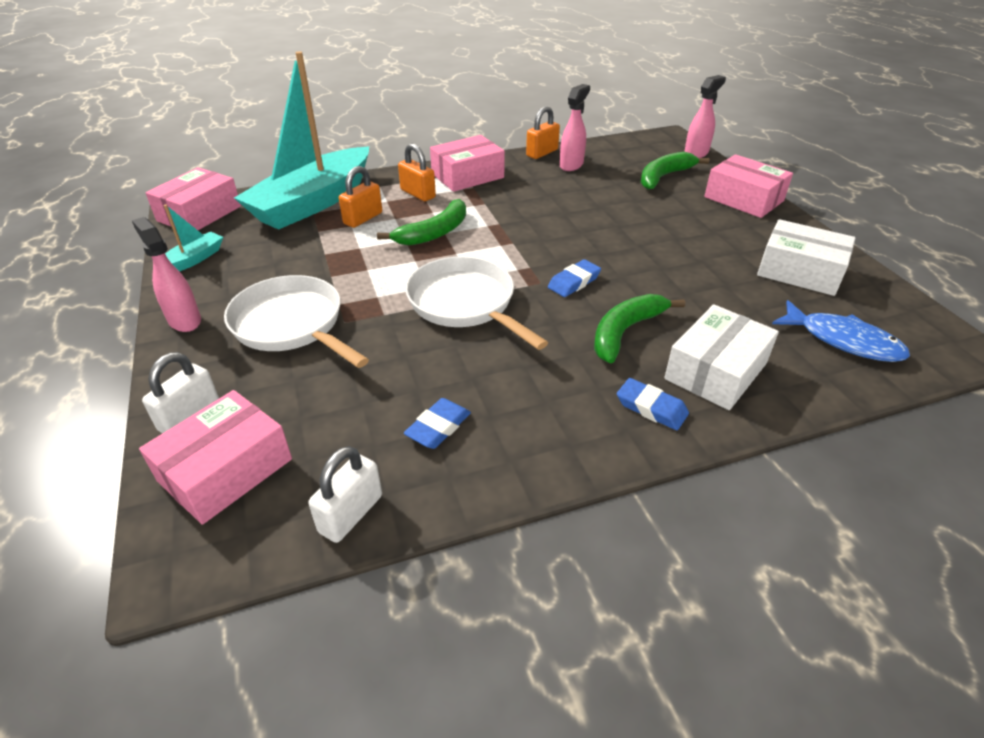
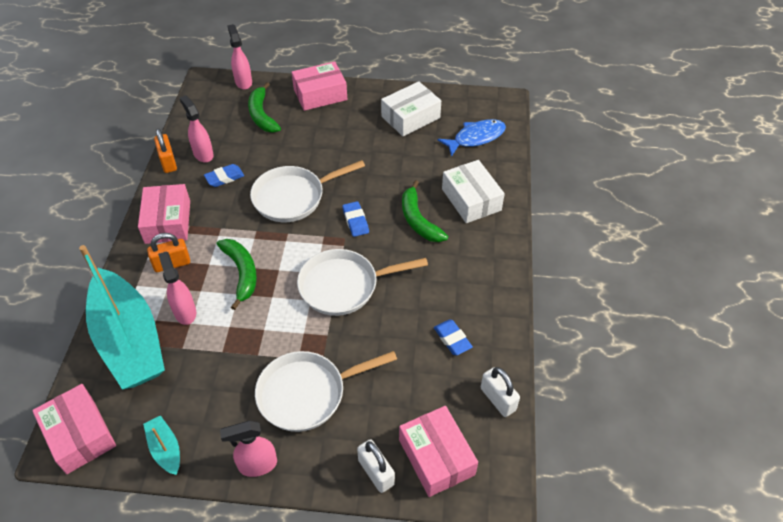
camera: 65 degrees left, 10 degrees up
(363, 218) = (185, 312): orange padlock -> pink spray bottle
(568, 230) = (293, 197): none -> white pan
(651, 408) = (484, 239): blue eraser -> blue eraser (224, 177)

